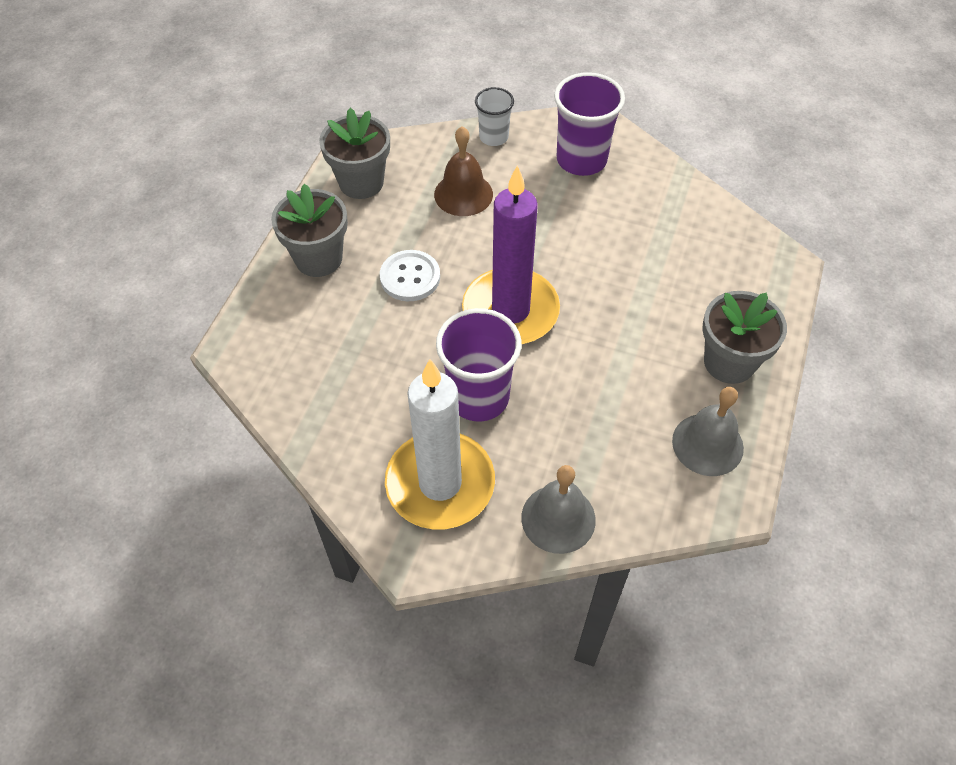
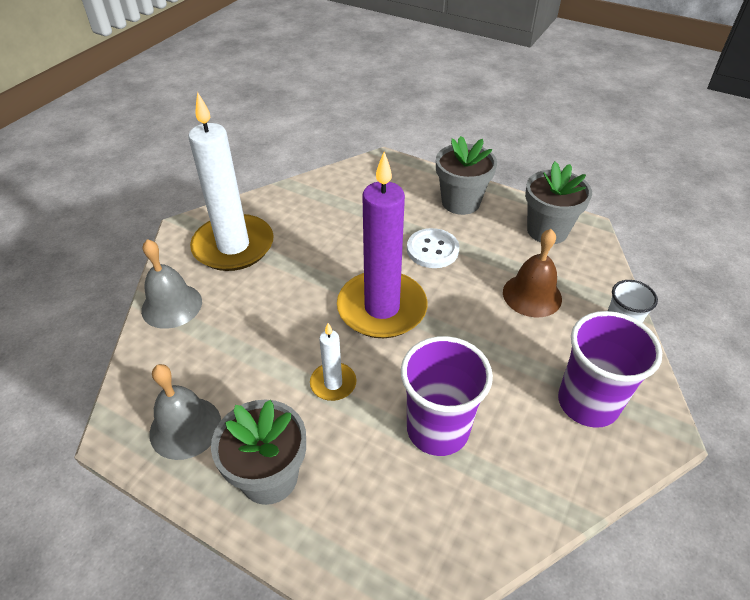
camera: 100 degrees right, 10 degrees down
(479, 397) = (299, 276): purple cup -> purple cup (437, 429)
(618, 335) = (333, 383): none -> white candle

